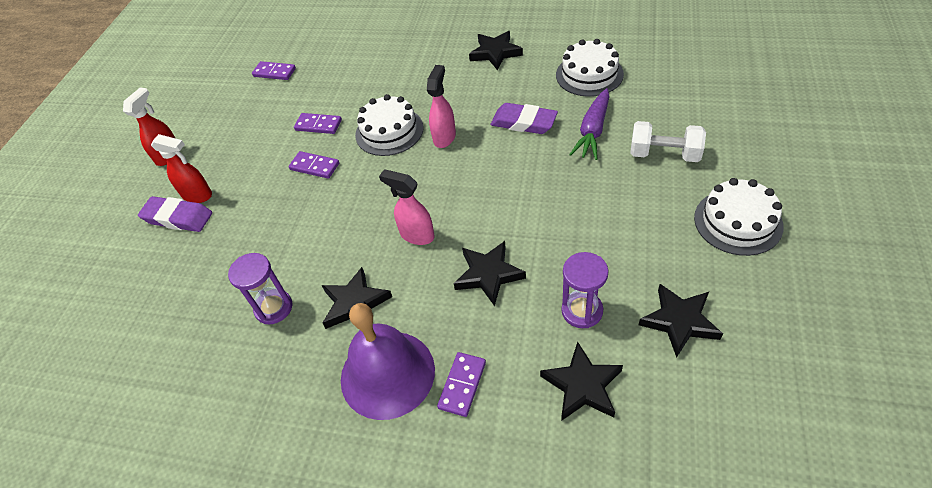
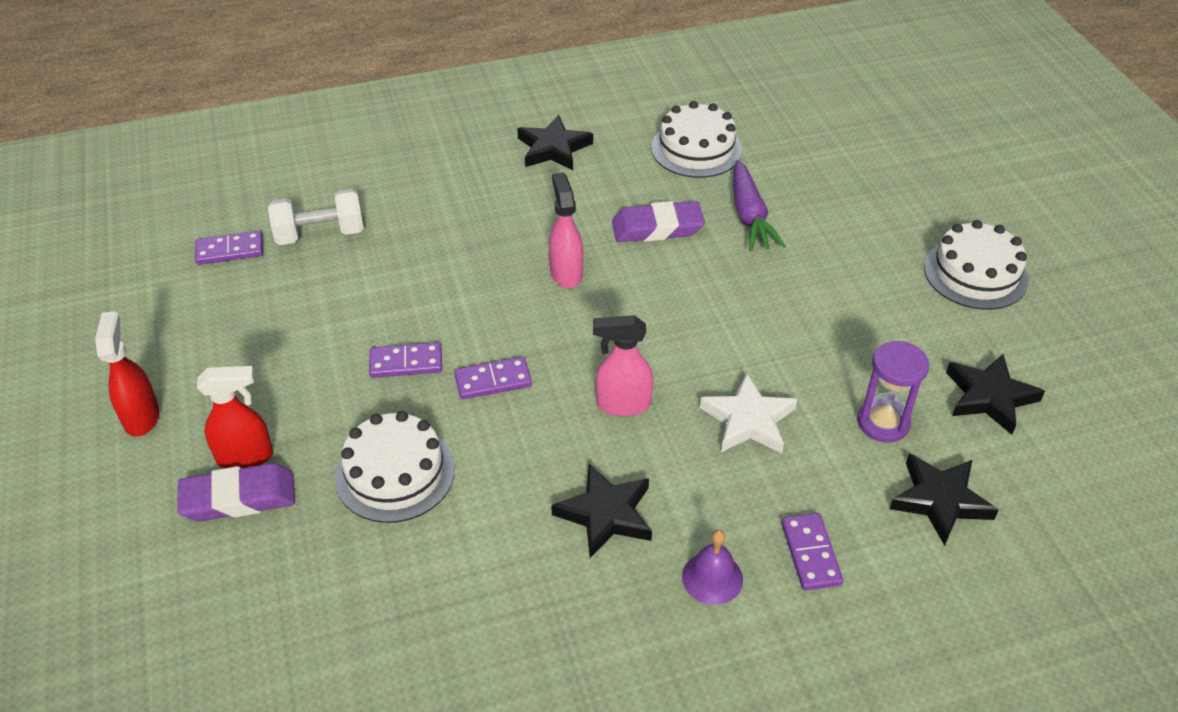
camera: 35 degrees left, 5 degrees down
(274, 308) = (495, 561): purple hourglass -> none
(318, 125) = (366, 306): purple domino -> purple domino (493, 381)
(387, 374) = (712, 578): purple bell -> purple bell, size x0.46
(389, 131) = (481, 286): white cake -> white cake (395, 473)
(488, 274) = (748, 420): black star -> white star
(664, 154) = (849, 222): white dumbbell -> white dumbbell (320, 234)

